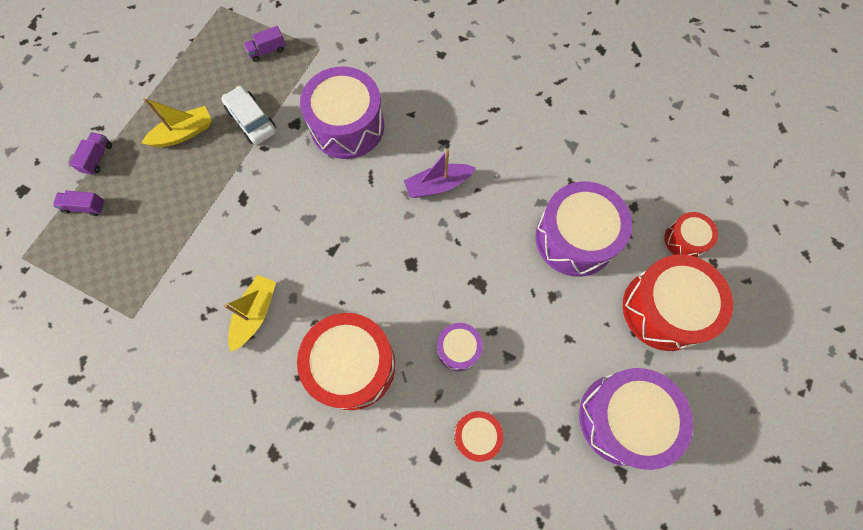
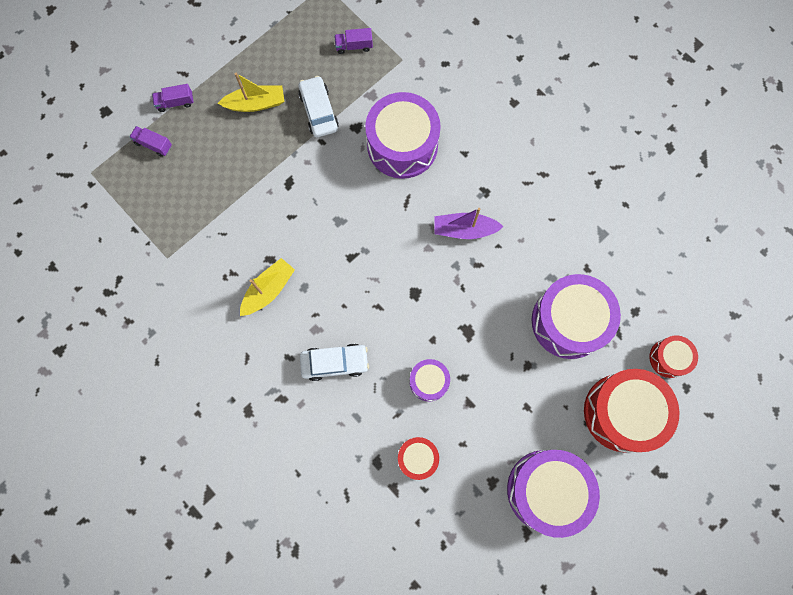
camera: 20 degrees right, 5 degrees up
(97, 158) = (175, 102): purple truck -> purple truck turned 135 degrees counterclockwise
(352, 365) = (335, 363): red drum -> white car

